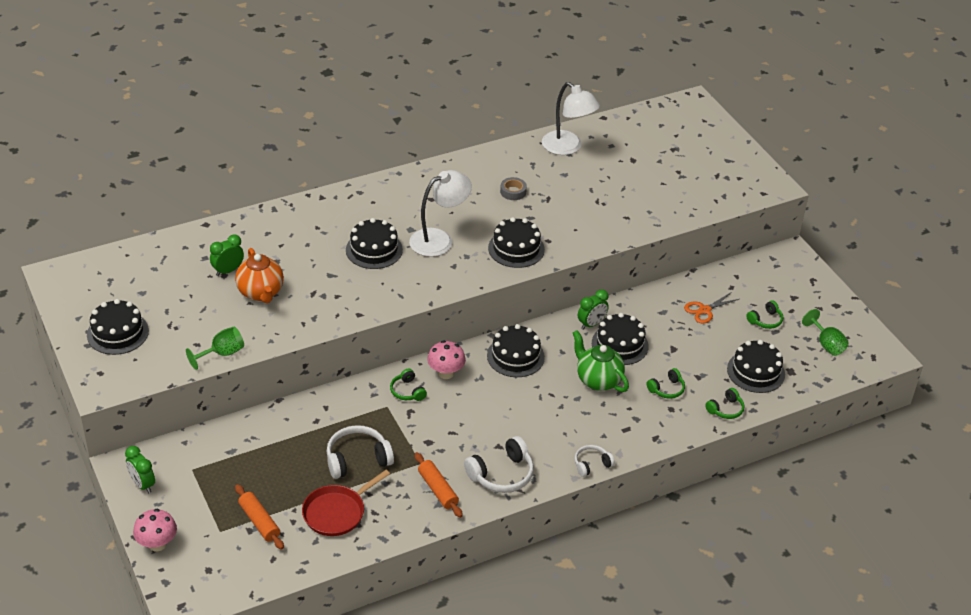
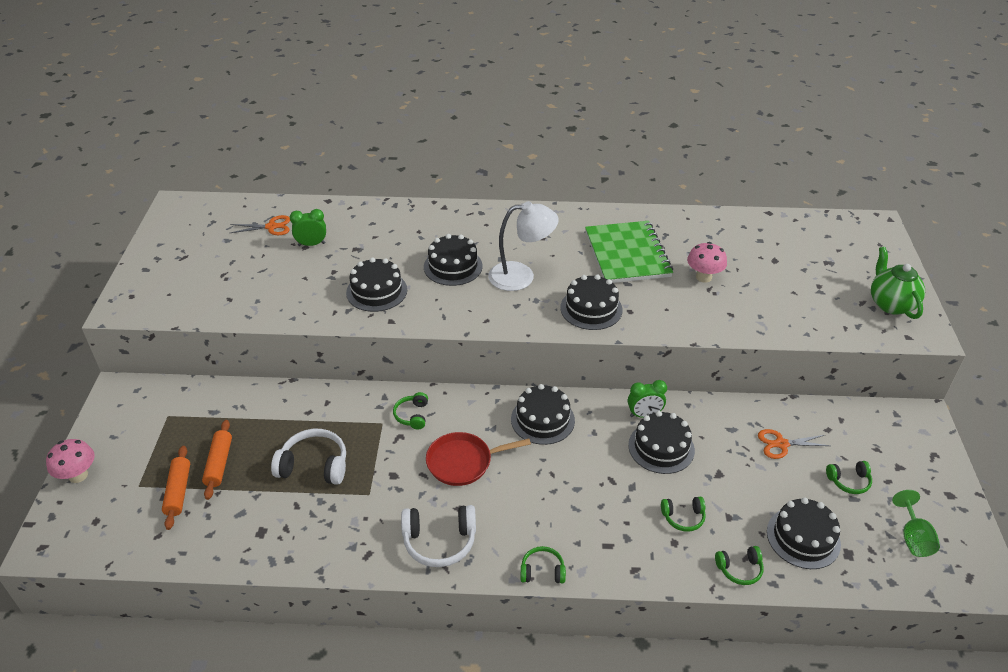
camera: 30 degrees right, 0 degrees up
(118, 333) = (177, 267): black cake -> black cake (376, 291)
(142, 484) = (117, 413): green clock -> none
(174, 266) = (271, 227): none -> orange scissors
(222, 353) = (242, 315): green goblet -> none
(261, 293) = (322, 272): orange teapot -> none
(336, 512) = (252, 513): red pan -> red pan (463, 462)
(437, 490) = (364, 530): orange rolling pin -> orange rolling pin (219, 464)
(446, 373) = (462, 411): pink mushroom -> pink mushroom (703, 277)
(513, 192) = (627, 254): grey tape -> green notebook
(567, 147) = (712, 230): white lamp -> none
(591, 464) = (542, 571): white headphones -> green headphones
(598, 380) = (612, 477): green teapot -> green teapot (891, 304)

